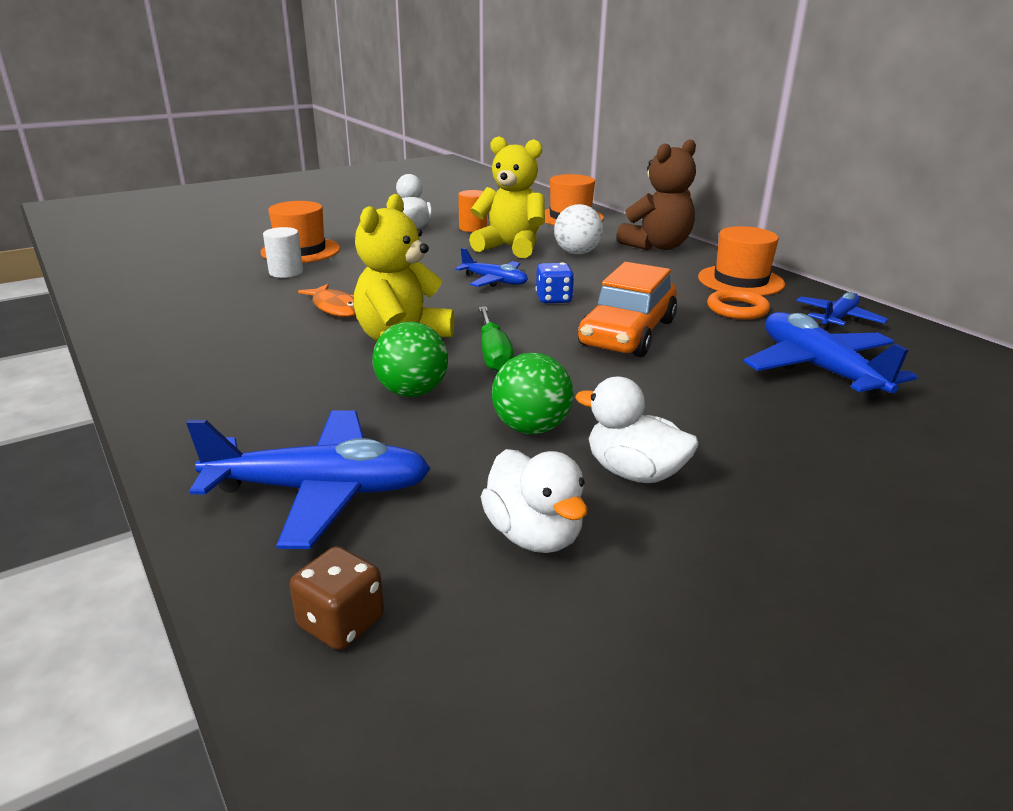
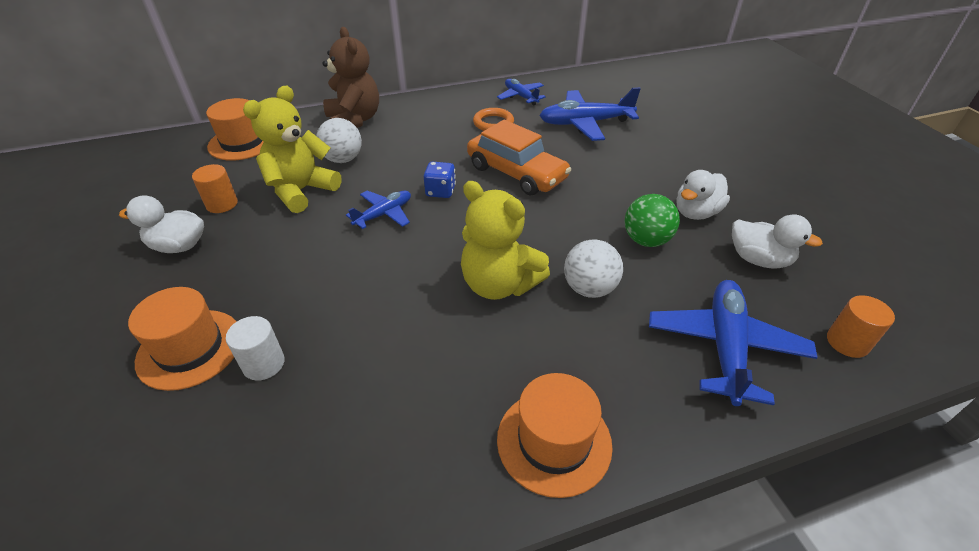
camera: 75 degrees left, 15 degrees up
(335, 308) = (399, 324): orange fish -> none
(341, 623) = (847, 342): brown dice -> orange cylinder
(412, 392) = (589, 288): green ball -> white ball
(493, 354) = (533, 238): green screwdriver -> none
(534, 535) = (758, 259): white duck -> white duck turned 45 degrees clockwise
(740, 281) = (445, 108): orange hat -> orange hat (554, 441)

